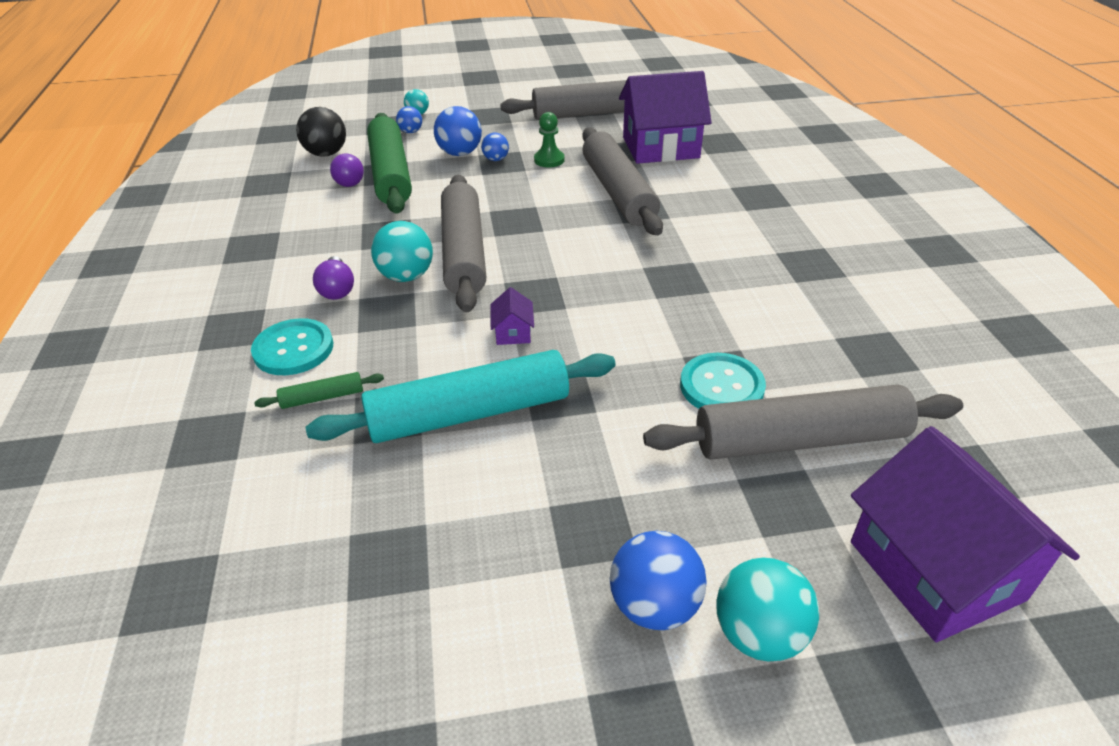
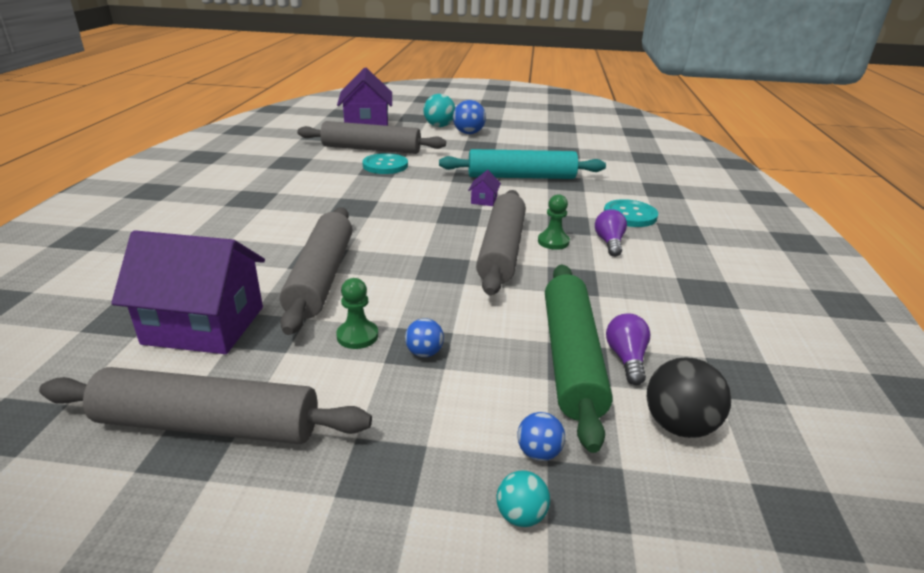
camera: 165 degrees left, 10 degrees down
(322, 397) = (603, 193): green rolling pin -> none
(406, 276) = (553, 242): turquoise ball -> green pawn
(460, 153) = (469, 376): blue ball -> none

